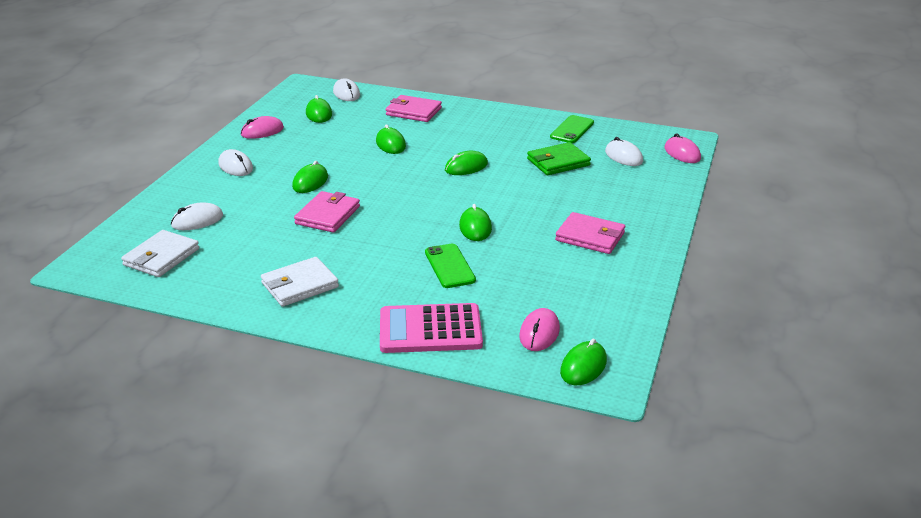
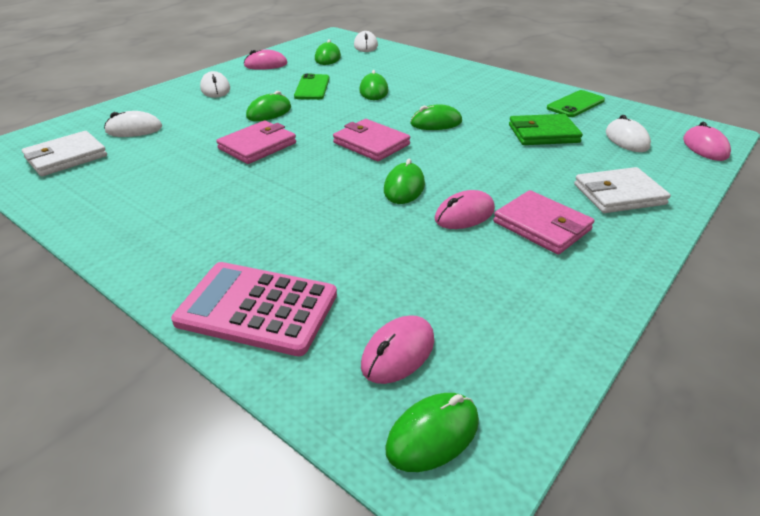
camera: 20 degrees right, 5 degrees up
(300, 285) = (162, 214): white wallet -> white wallet (618, 194)
(413, 111) = (417, 67): pink wallet -> pink wallet (371, 144)
(449, 266) = (342, 227): green phone -> green phone (312, 87)
(532, 239) = (464, 214): none -> pink mouse

